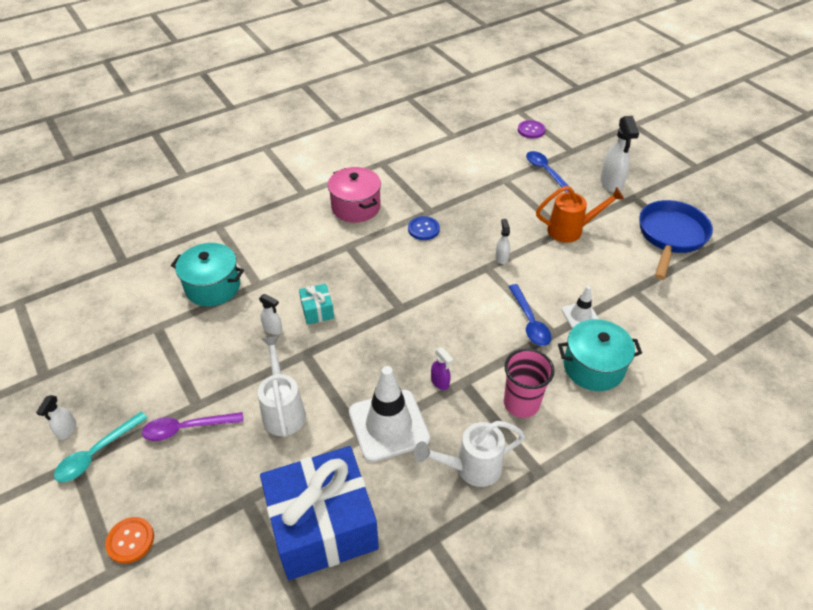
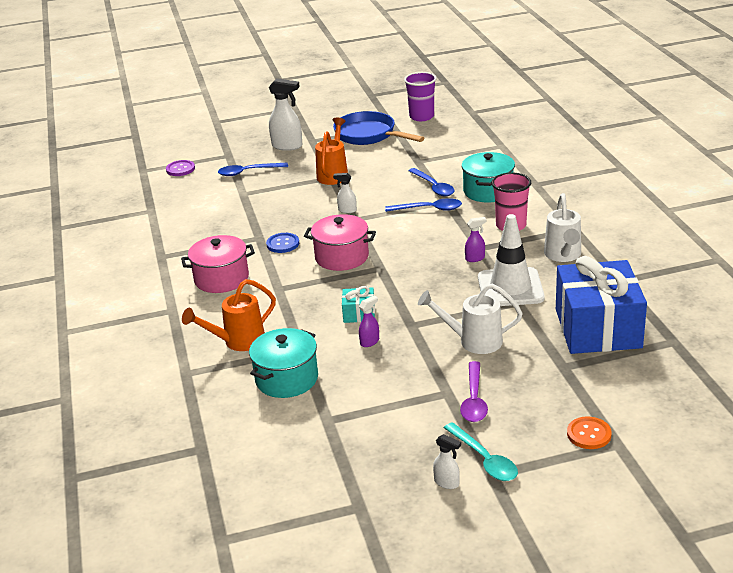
camera: 70 degrees left, 15 degrees down
(263, 243) = (238, 342): none -> orange watering can
(273, 329) = (370, 342): white spray bottle -> purple spray bottle
(412, 275) = (342, 257): none -> pink pot
(580, 316) = (433, 187): white traffic cone -> blue spoon
(744, 270) = (421, 117): none -> purple cup

